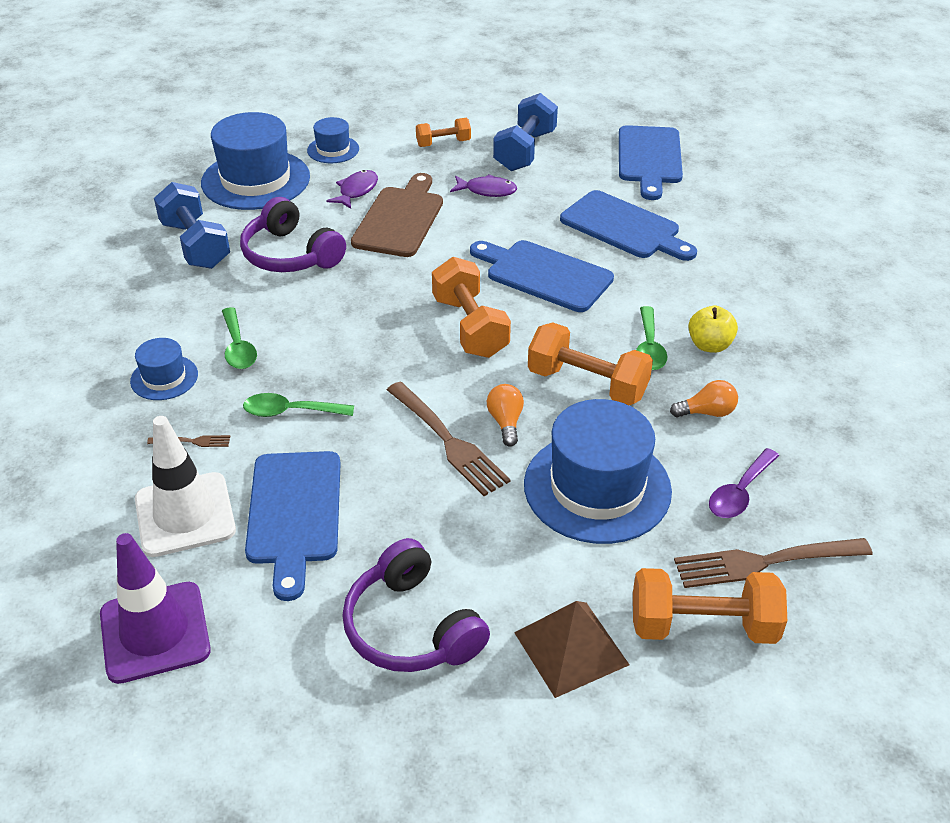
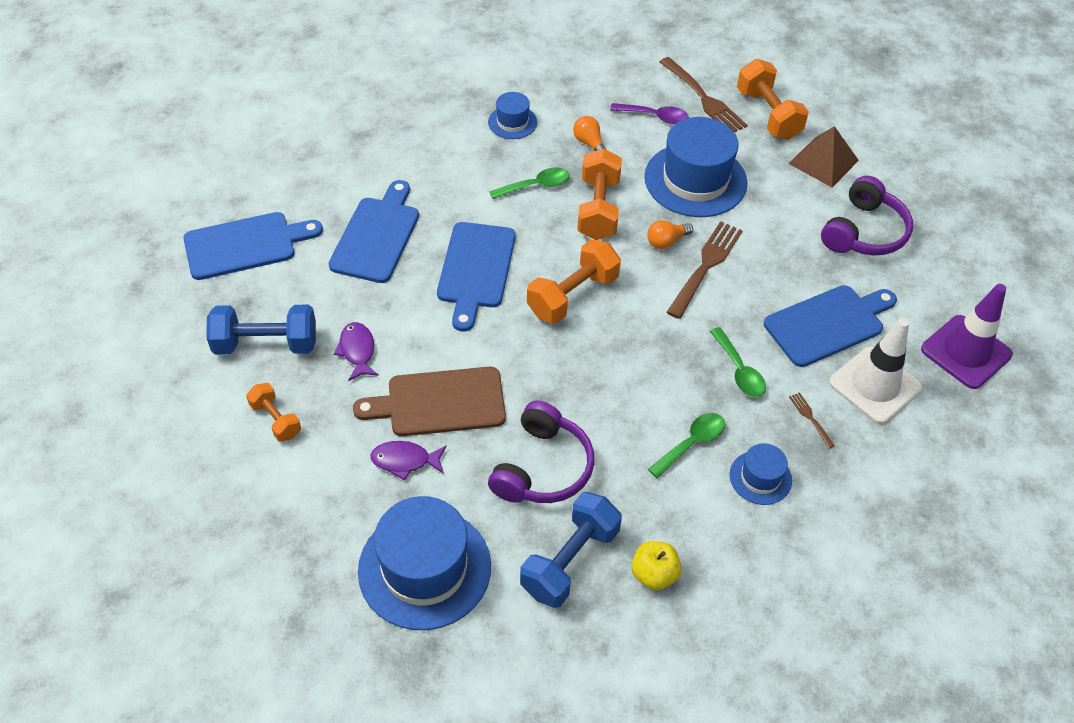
camera: 115 degrees left, 10 degrees up
(333, 150) = (329, 520): blue hat -> blue hat (512, 122)
(709, 345) = (514, 155): yellow apple -> yellow apple (654, 574)

